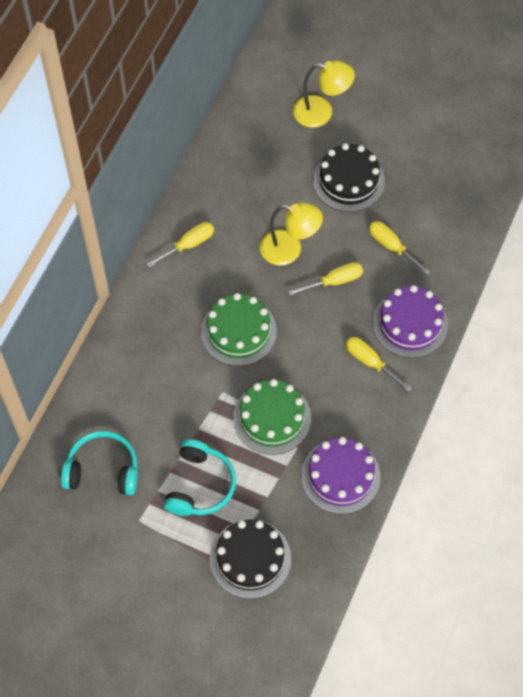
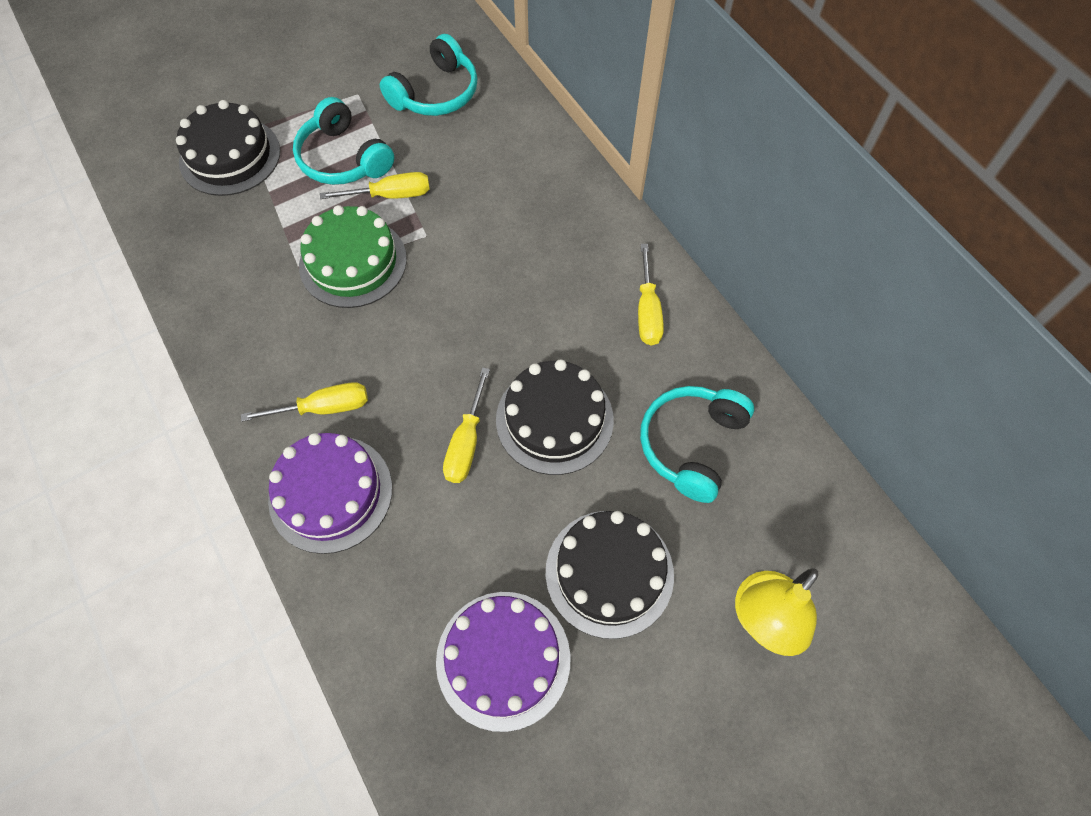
camera: 125 degrees right, 0 degrees up
(238, 331) = (486, 294): green cake -> none
(255, 182) = (691, 444): none -> turquoise headphones
(289, 250) = (554, 419): yellow lamp -> black cake
(340, 476) = (226, 285): purple cake -> purple cake (503, 659)
(392, 247) = (458, 555): yellow screwdriver -> yellow screwdriver (390, 195)

